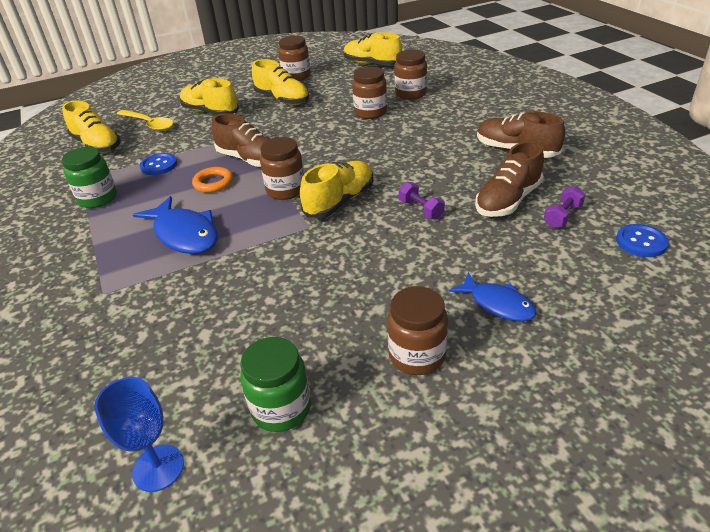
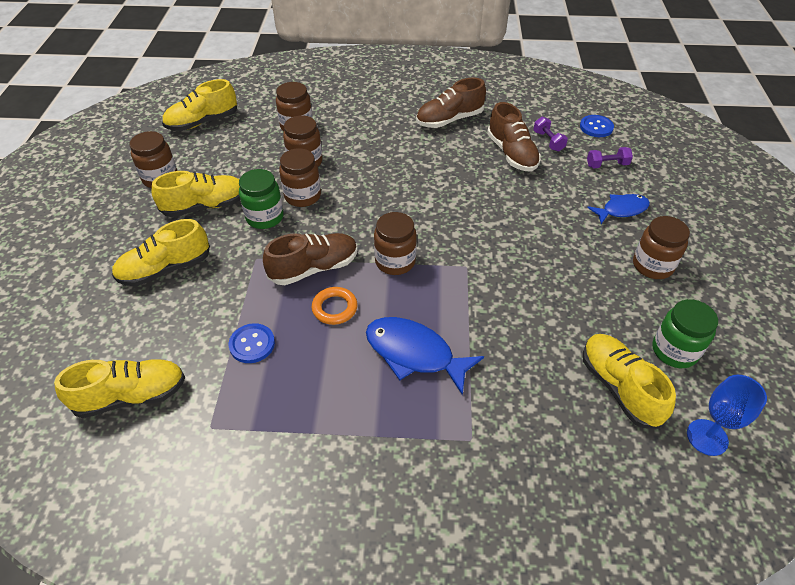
camera: 65 degrees left, 10 degrees up
(98, 198) = (277, 416): green jar -> green jar (265, 217)
(149, 124) = (132, 331): yellow spoon -> none
(184, 234) = (414, 354): blue fish -> blue fish turned 135 degrees counterclockwise
(328, 126) = (302, 196): none -> brown jar
(339, 201) = (442, 235): yellow shoe -> yellow shoe (619, 387)
(421, 210) = (490, 197): purple dumbbell -> purple dumbbell (607, 165)

